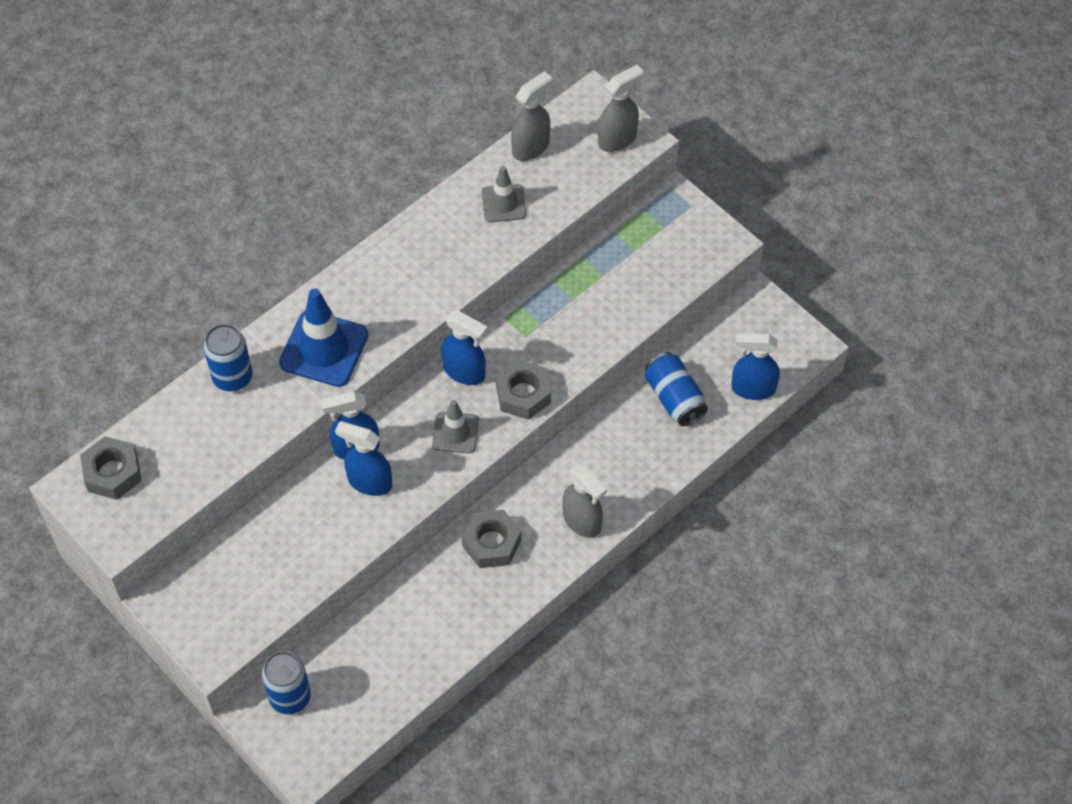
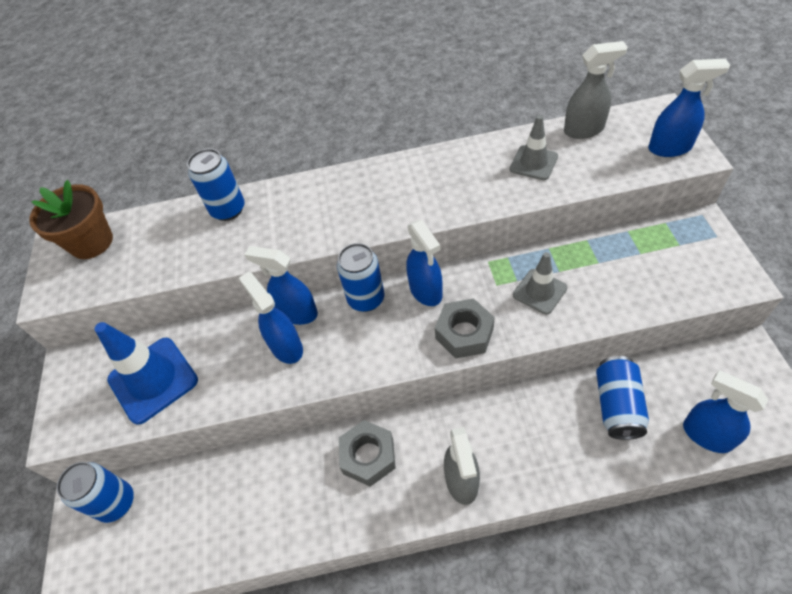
camera: 40 degrees right, 5 degrees down
(113, 473) = (91, 242): grey nut -> brown flower pot
(324, 349) = (309, 217): blue traffic cone -> blue traffic cone (153, 380)
(413, 404) = (366, 299): none -> blue can
(455, 433) = (384, 339): grey traffic cone -> grey traffic cone (539, 291)
(617, 139) = (670, 148): grey spray bottle -> blue spray bottle

